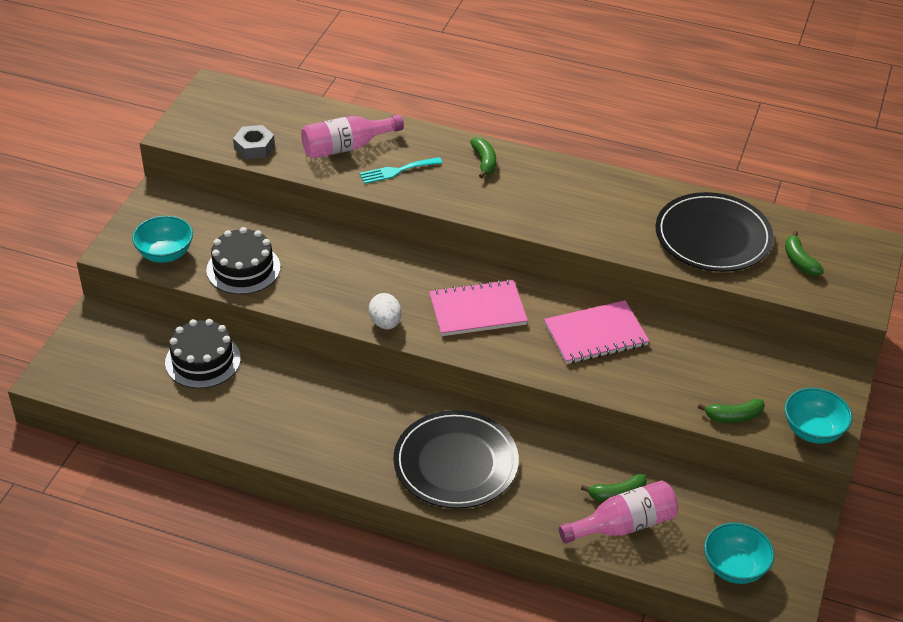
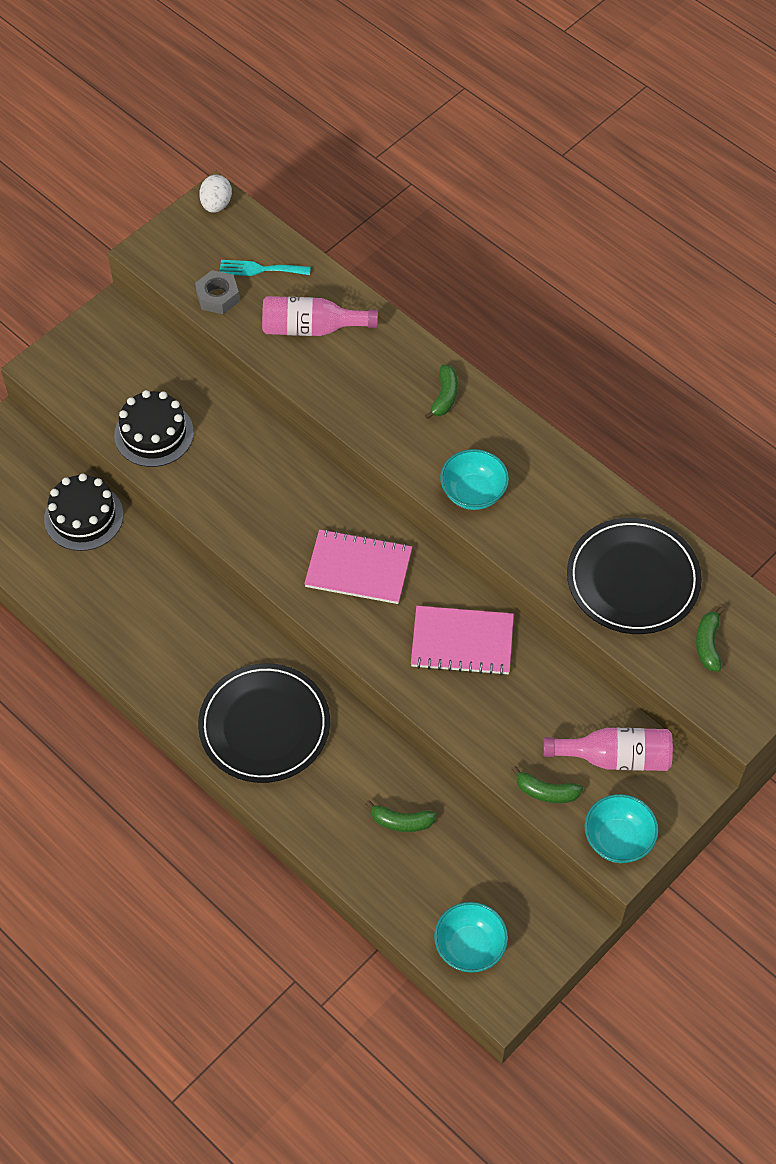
camera: 25 degrees right, 15 degrees up
(165, 254) = (88, 388): turquoise bowl -> turquoise bowl (473, 493)
(385, 323) = (259, 550): white egg -> white egg (216, 204)
(397, 171) = (347, 377): turquoise fork -> turquoise fork (260, 269)
(623, 525) = (388, 858): pink bottle -> pink bottle (615, 757)

